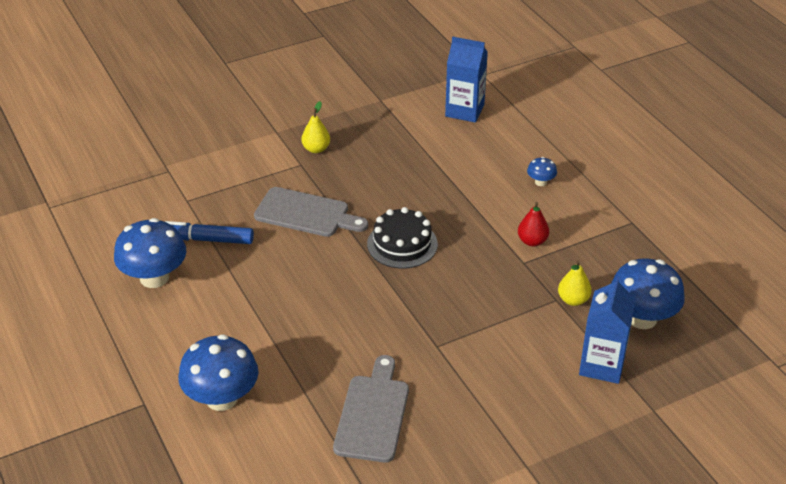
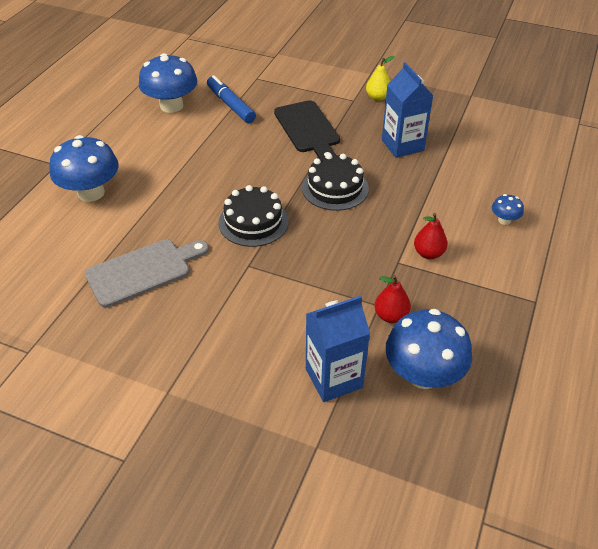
camera: 50 degrees right, 5 degrees up
(306, 214) = (308, 129): grey cutting board -> black cutting board
(388, 314) = (253, 222): none -> black cake
(464, 110) = (523, 137): blue carton -> blue carton (402, 145)
(573, 300) = (391, 316): yellow pear -> red pear

